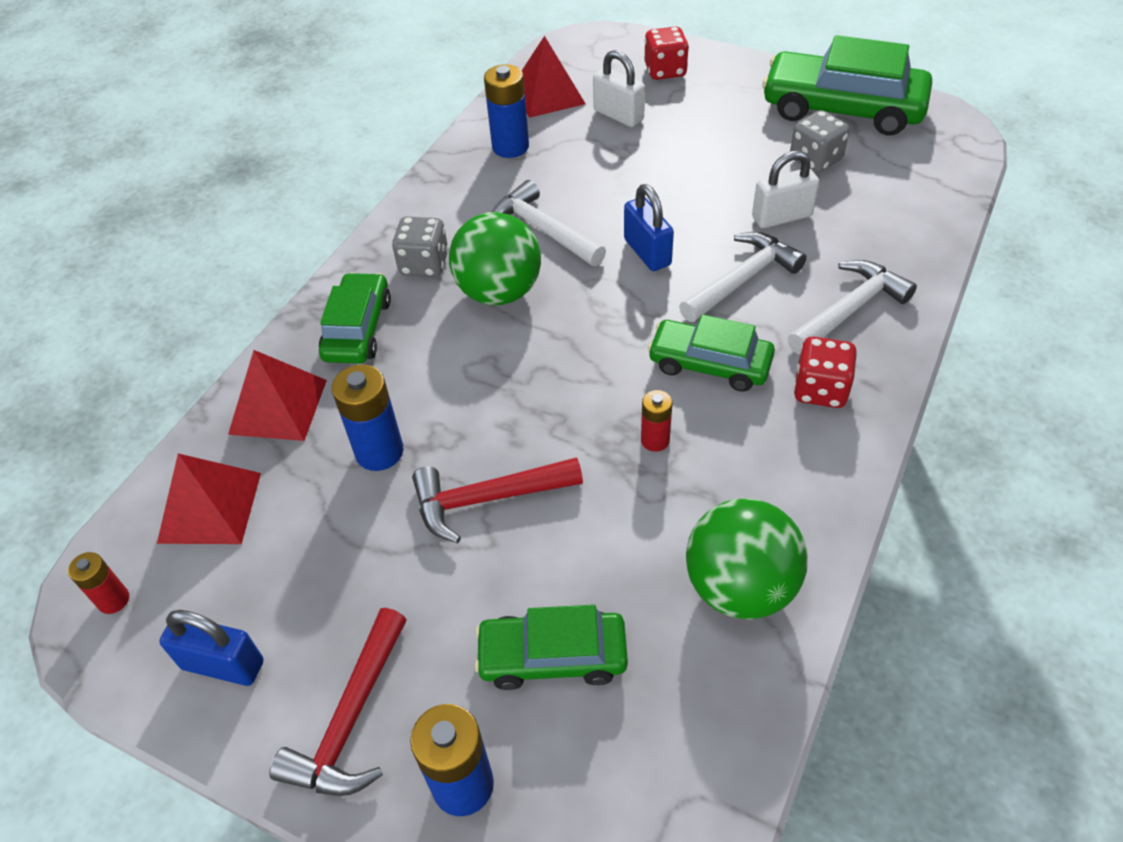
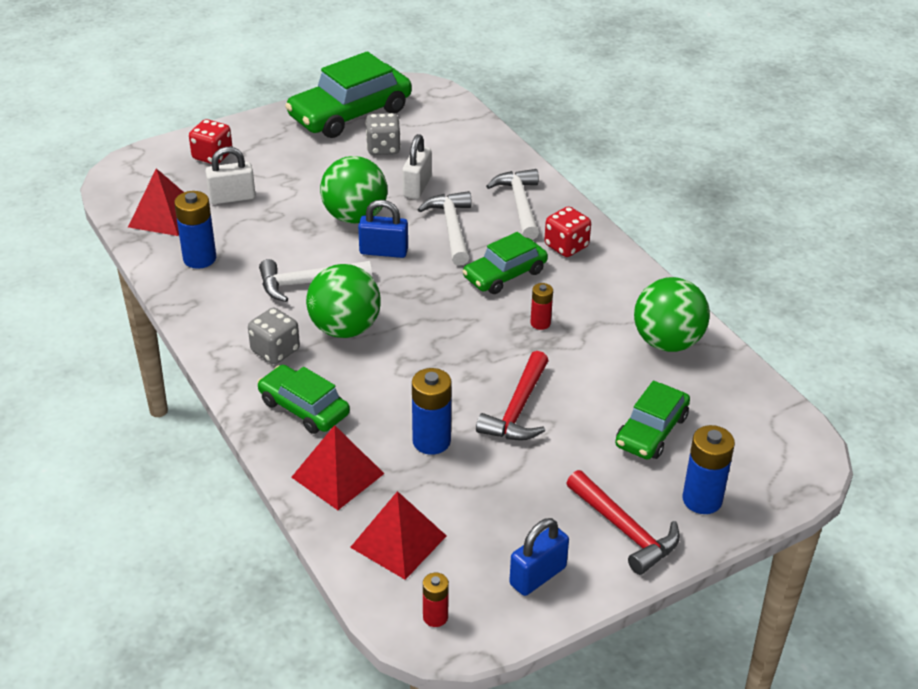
camera: 60 degrees left, 10 degrees down
(680, 203) = (355, 217): none -> green ball

